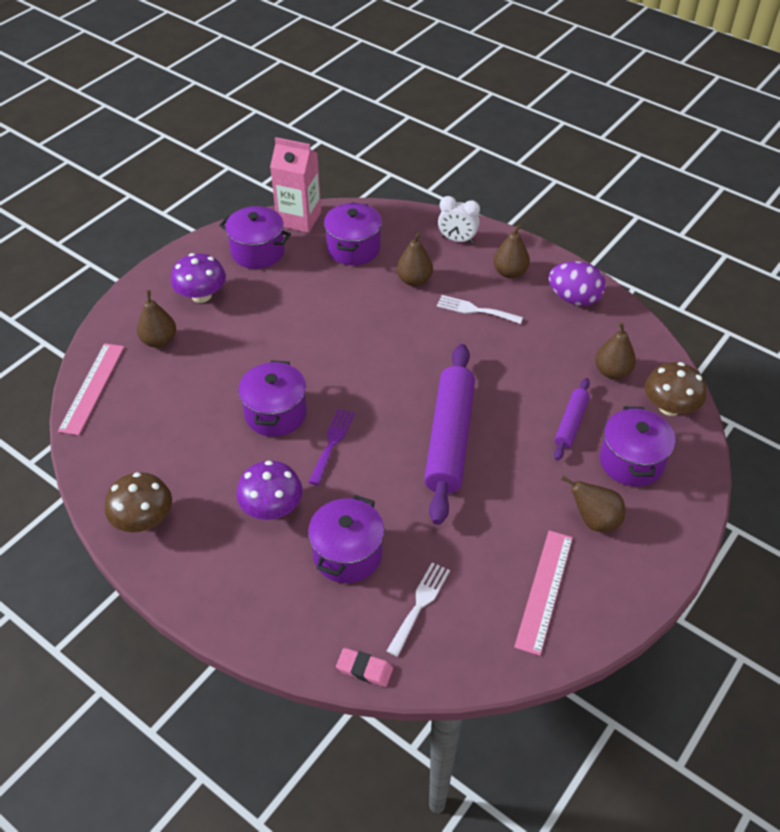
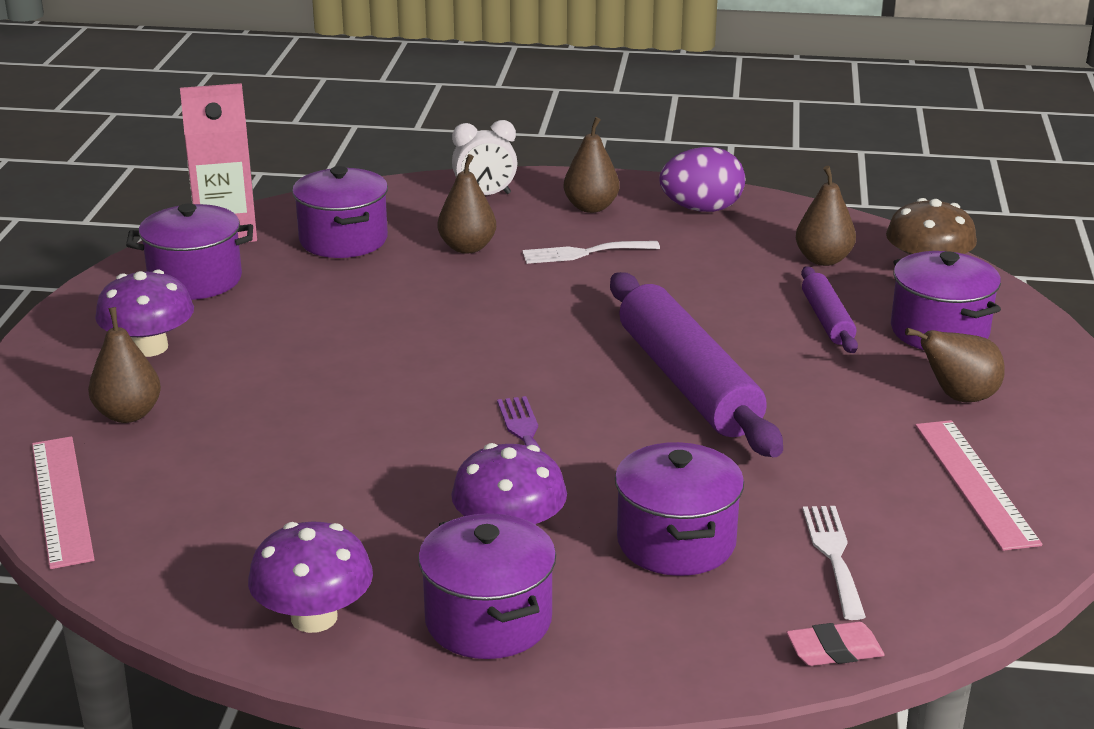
camera: 30 degrees left, 20 degrees down
(144, 519) = (314, 617): brown mushroom -> purple mushroom
(275, 413) = (406, 434): purple pot -> purple pot (488, 620)

